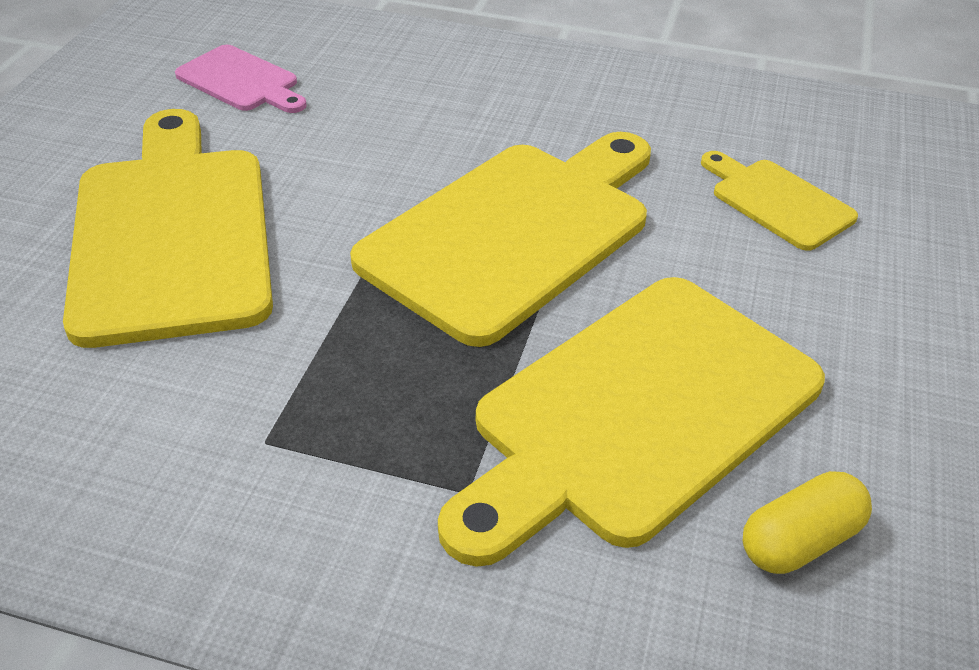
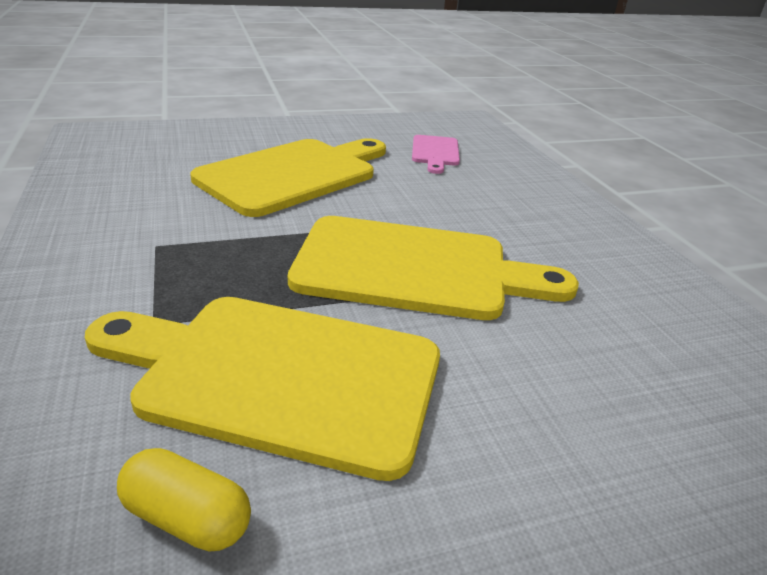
camera: 55 degrees right, 10 degrees down
(777, 201) = (613, 382): yellow cutting board -> none

